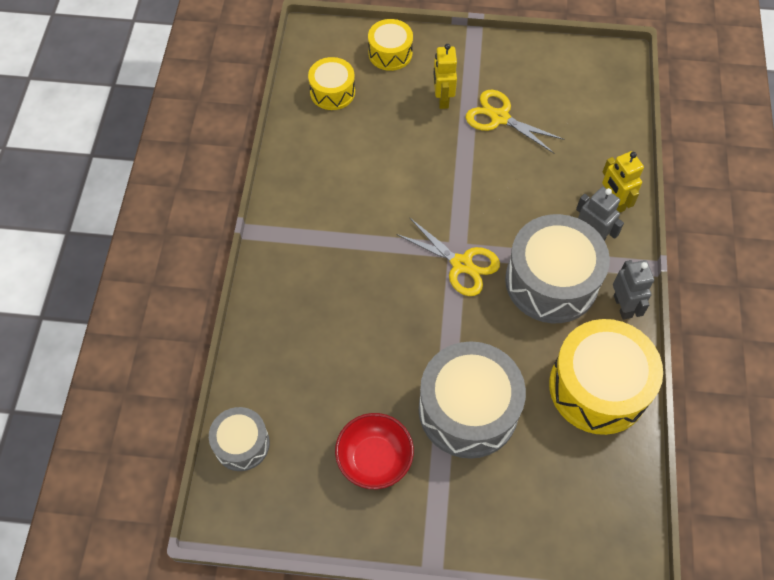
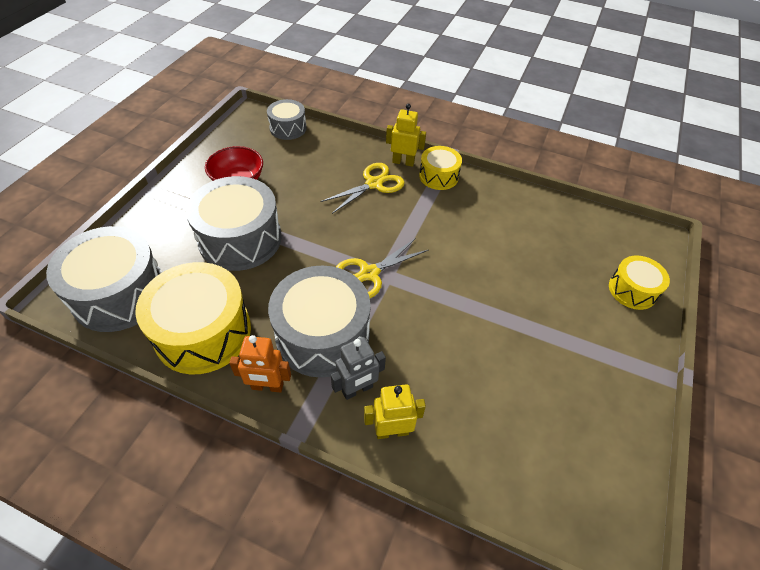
camera: 105 degrees right, 10 degrees down
(332, 92) = (583, 236): yellow drum -> yellow drum (438, 176)
(442, 99) = (566, 316): yellow robot -> yellow robot (403, 162)
(499, 118) = (533, 359): yellow scissors -> yellow scissors (374, 184)
(595, 497) = (119, 294): none -> grey drum
(623, 306) = (267, 386): grey robot -> orange robot

